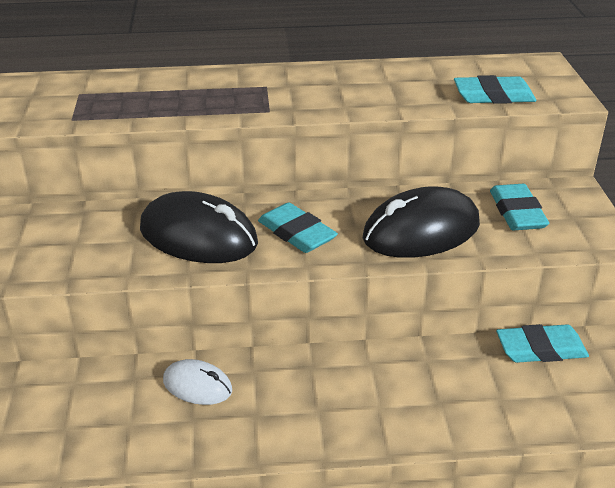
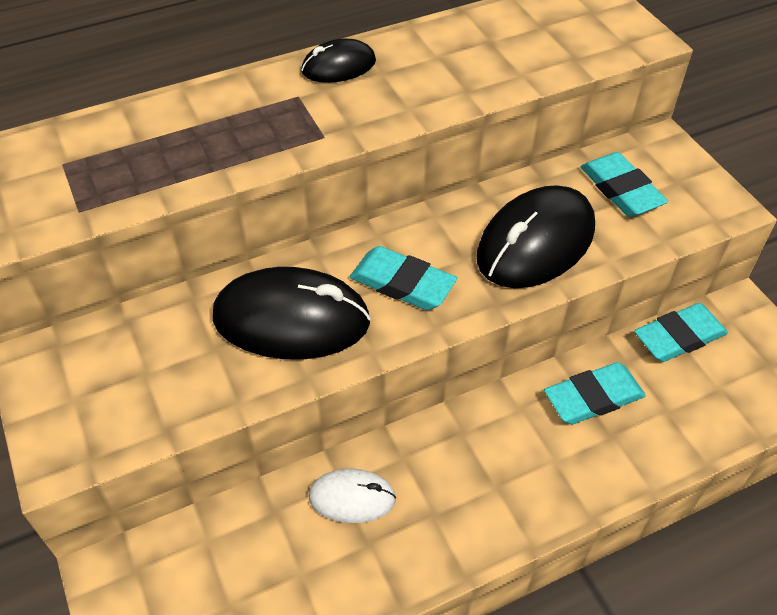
camera: 20 degrees left, 15 degrees up
(308, 75) = (338, 66): none -> black mouse
(493, 96) = (565, 53): turquoise eraser -> turquoise eraser (593, 397)

